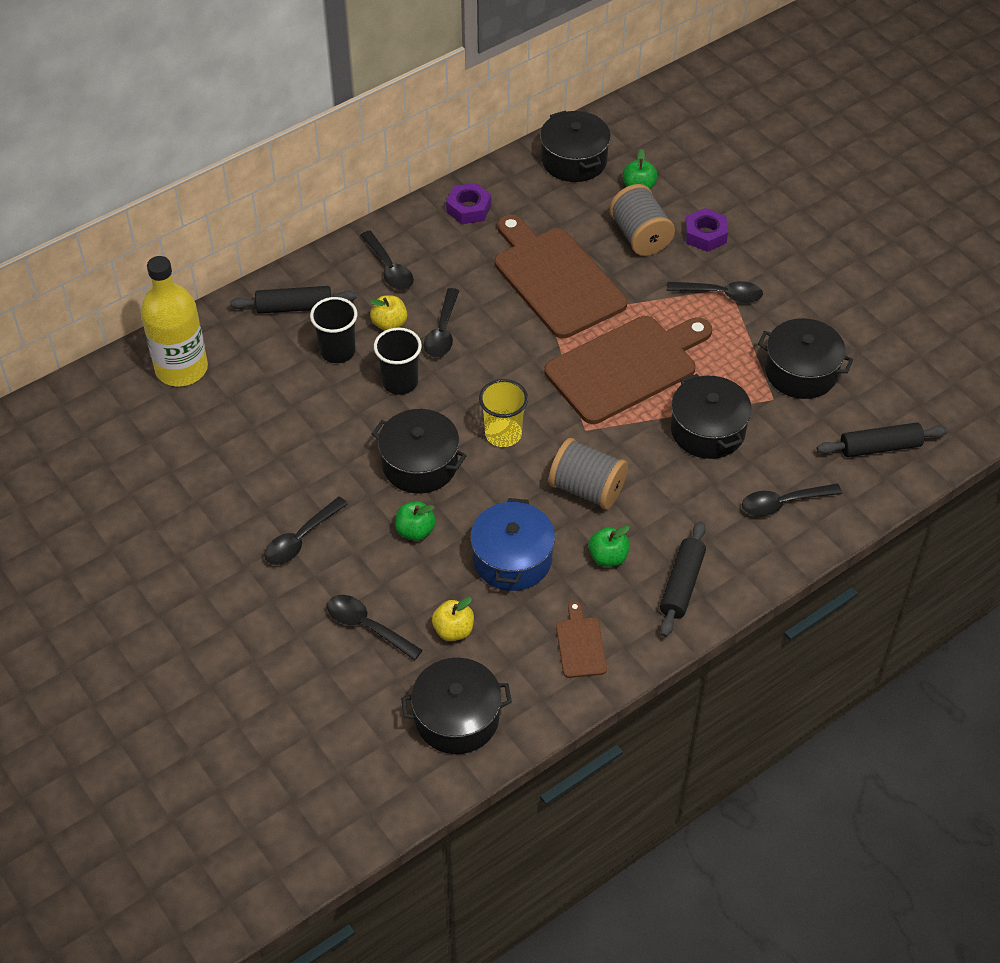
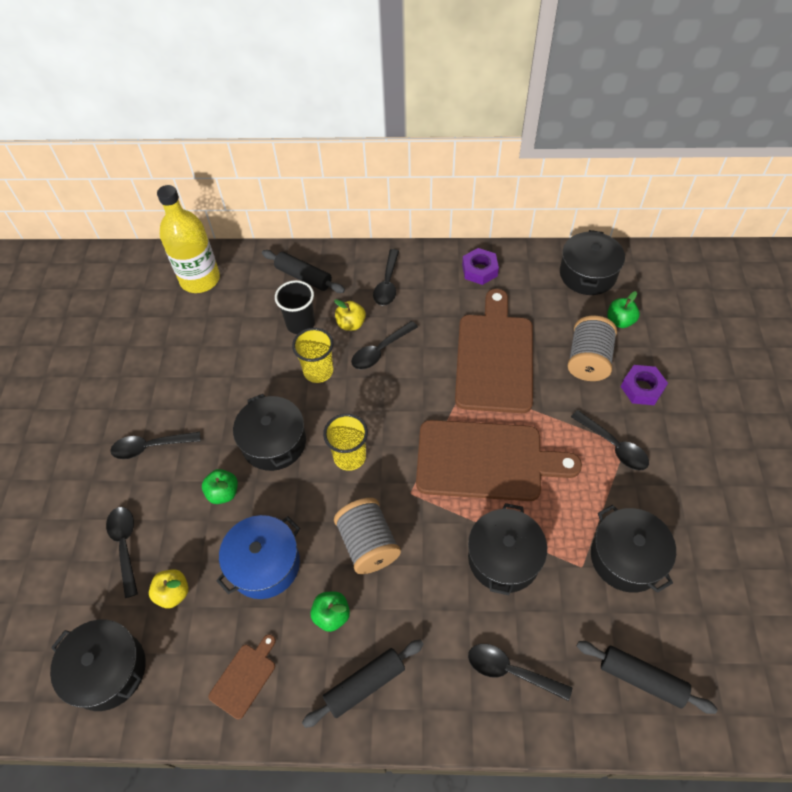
camera: 40 degrees right, 5 degrees up
(400, 382) = (318, 371): black cup -> yellow cup

